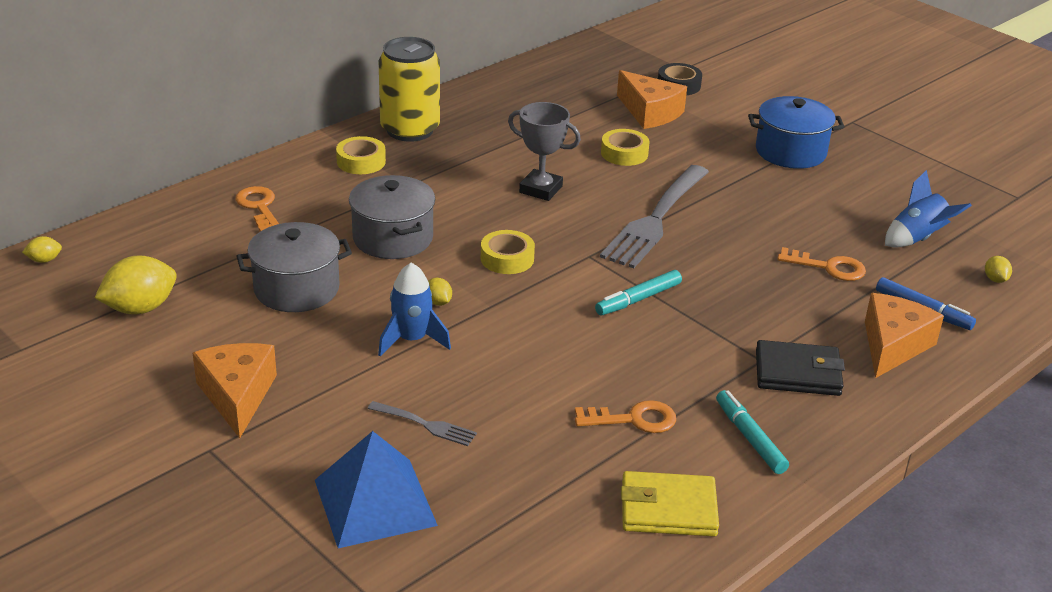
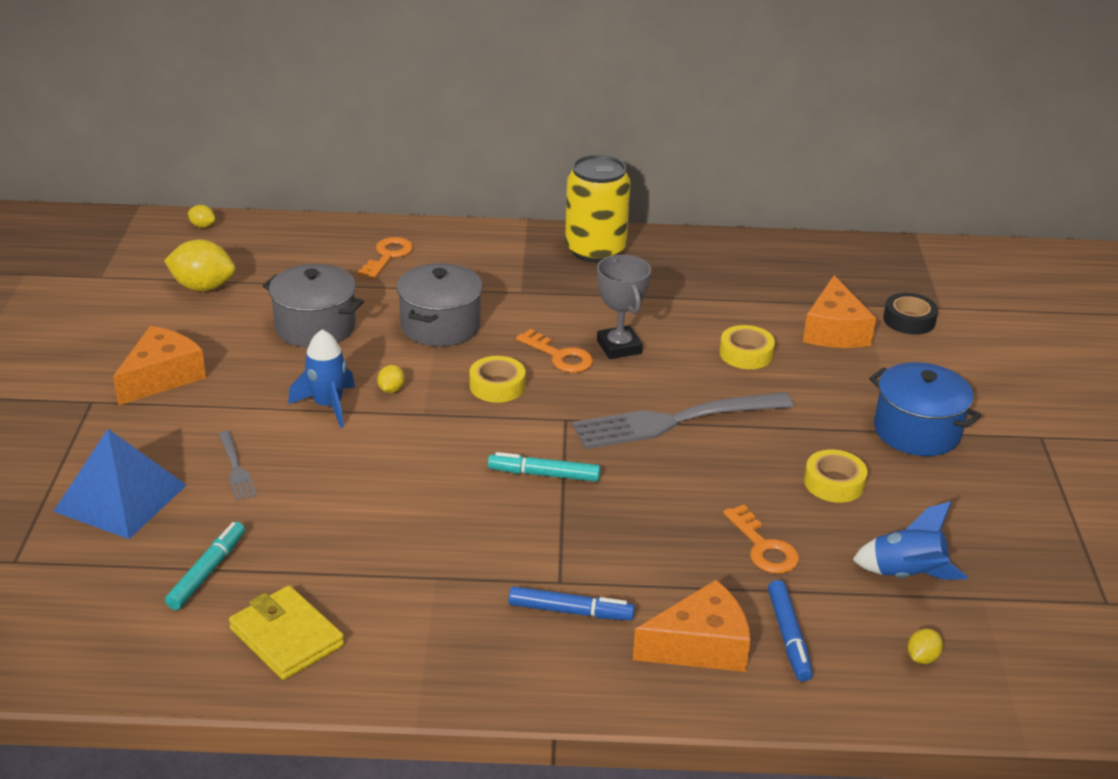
camera: 45 degrees right, 0 degrees up
(361, 162) = (515, 257): yellow tape -> yellow tape (834, 483)
(634, 419) = (378, 559): orange key -> orange key (560, 356)
(750, 438) = (439, 632): turquoise marker -> turquoise marker (207, 572)
(797, 373) = (570, 611): black wallet -> blue marker

